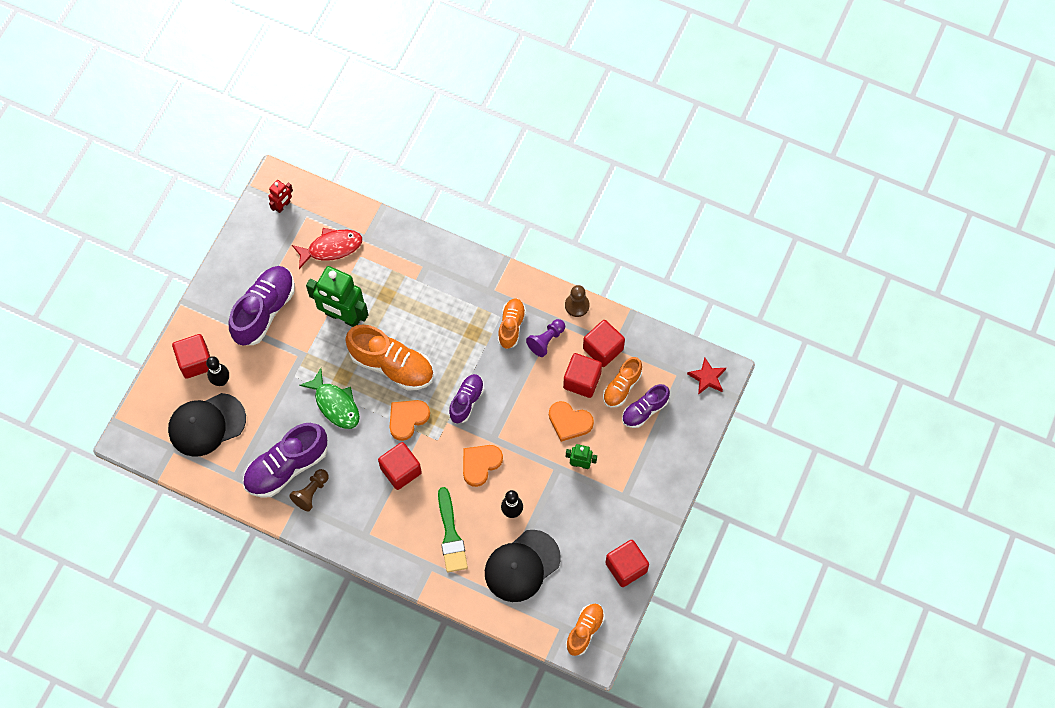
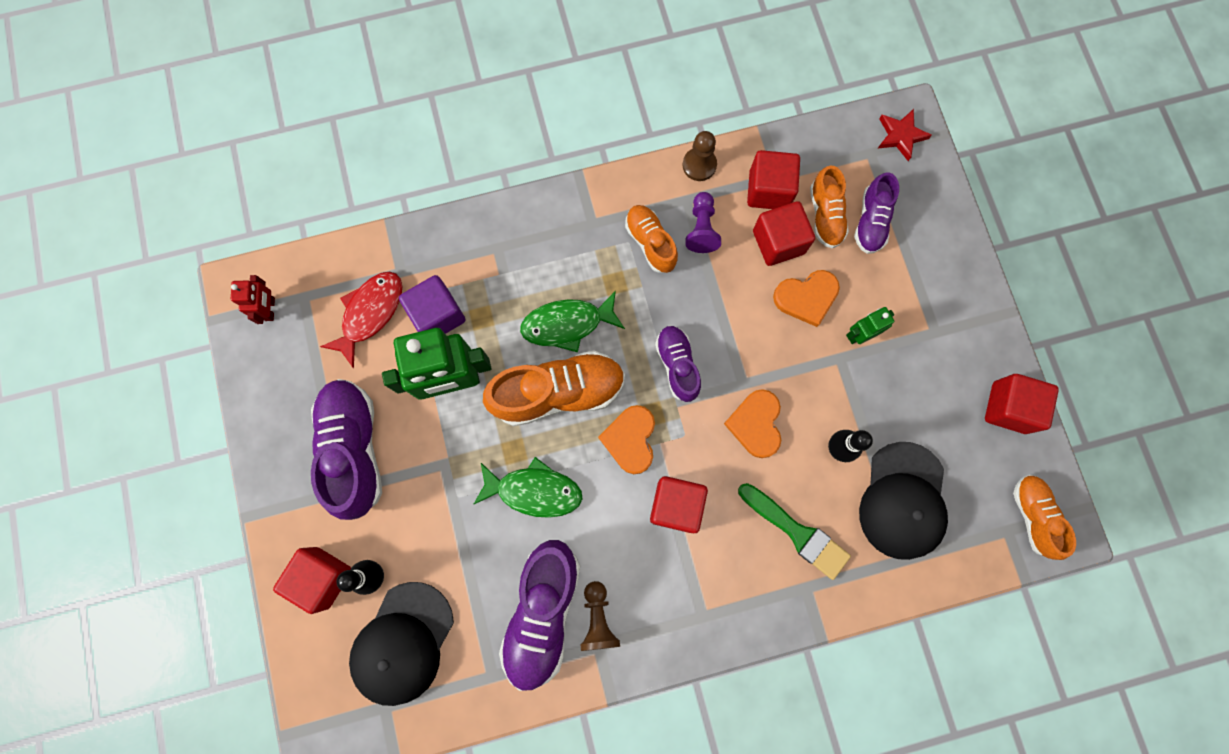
camera: 40 degrees left, 10 degrees up
(365, 276) = (438, 315): none -> purple cube
(428, 334) = (567, 324): none -> green fish

